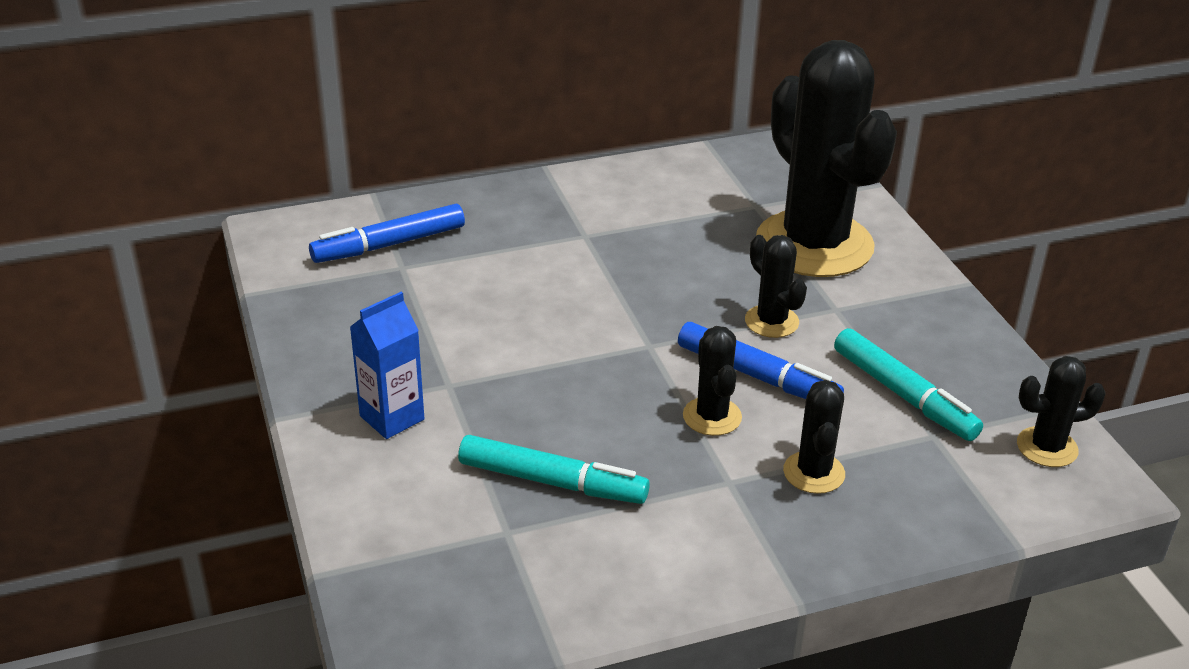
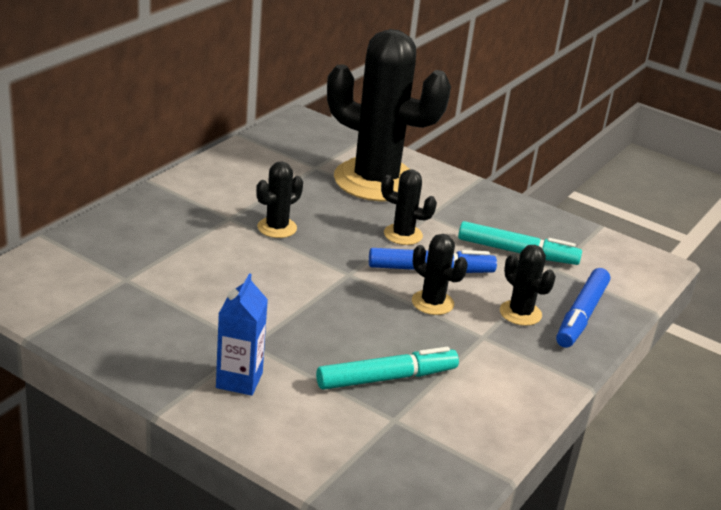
camera: 40 degrees left, 5 degrees down
(389, 245) = (98, 267): blue marker -> blue marker (581, 315)
(1047, 447) = (613, 254): black cactus -> black cactus (277, 228)

